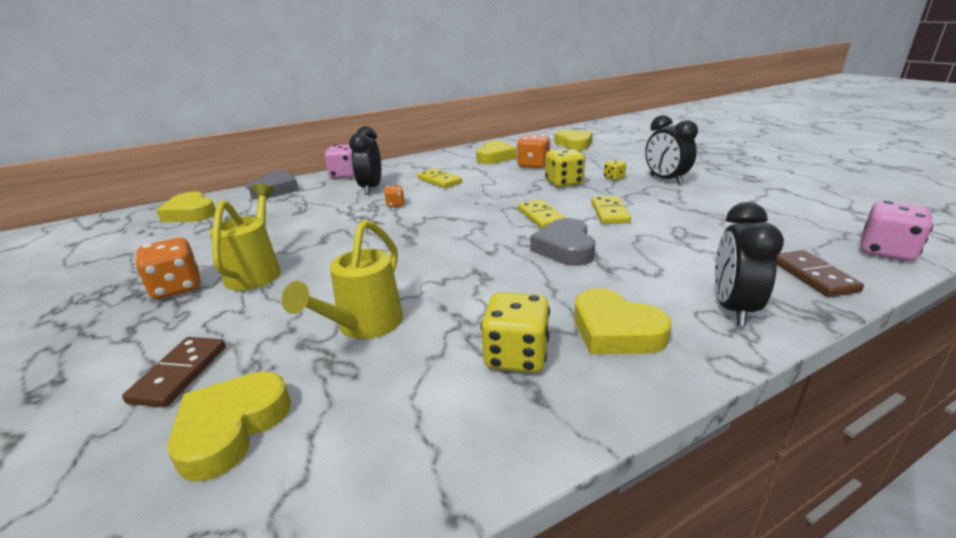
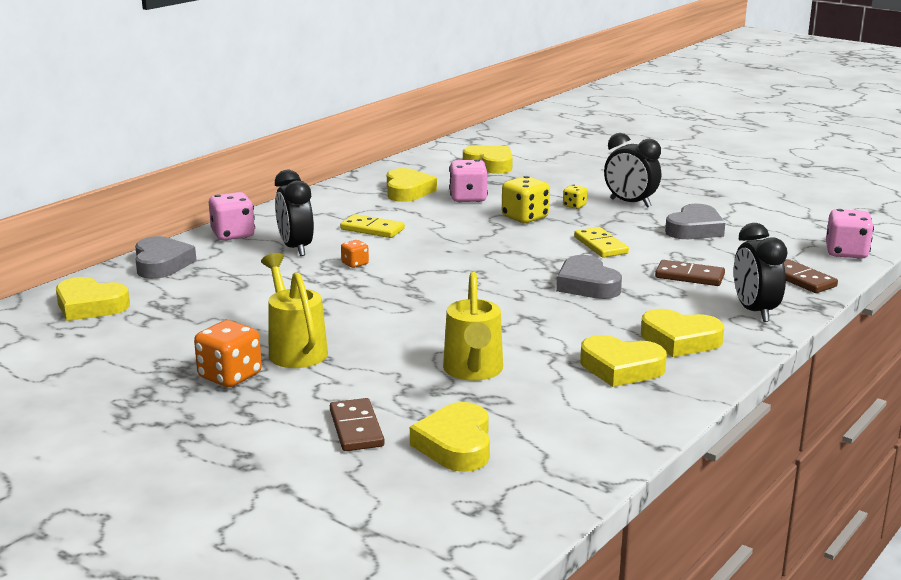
camera: 25 degrees left, 5 degrees down
(516, 356) = (621, 368): yellow dice -> yellow heart
(533, 165) = (468, 198): orange dice -> pink dice
(541, 217) = (536, 258): yellow domino -> none
(678, 254) = (689, 276): none -> brown domino
(714, 208) = (694, 229): none -> grey heart

